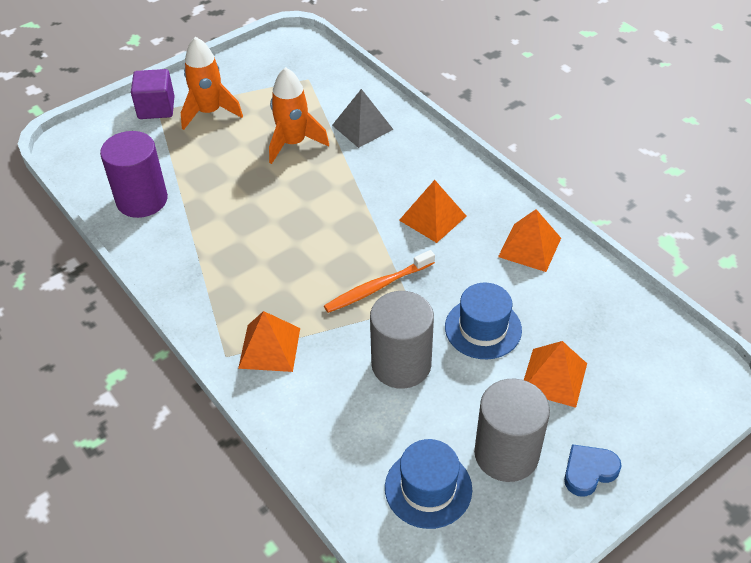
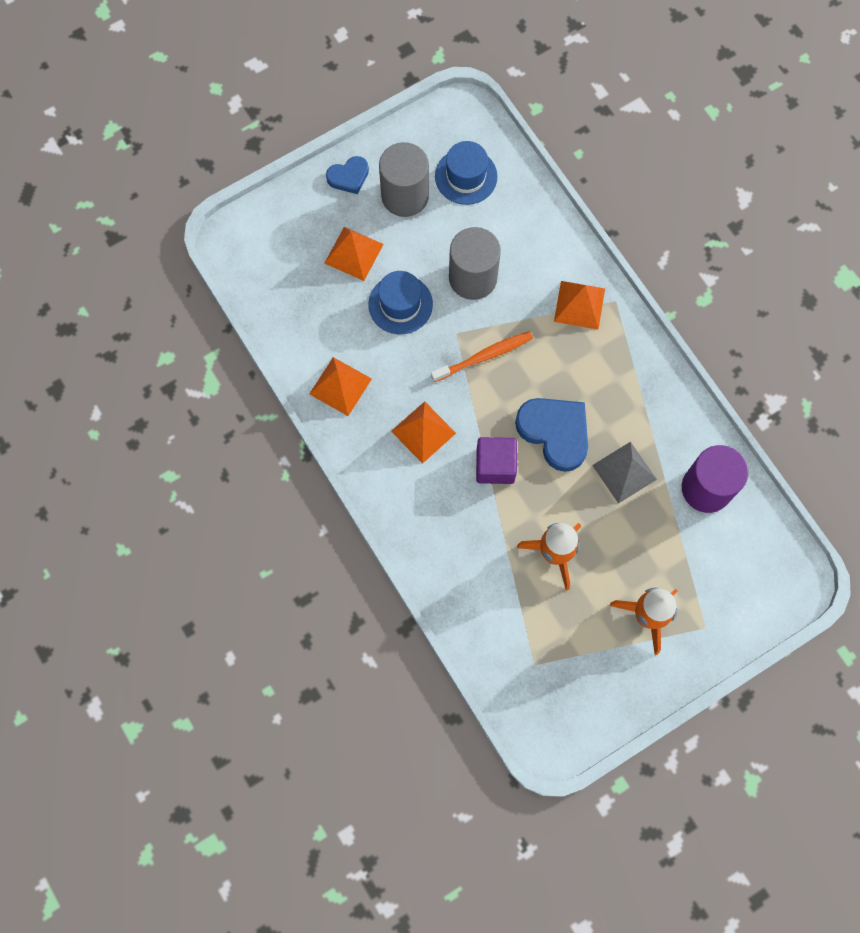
camera: 175 degrees left, 25 degrees up
(156, 108) = (707, 631): purple cube -> purple cube (495, 466)
(295, 229) = (555, 432): none -> blue heart
(362, 127) = (479, 571): grey pyramid -> grey pyramid (624, 472)

